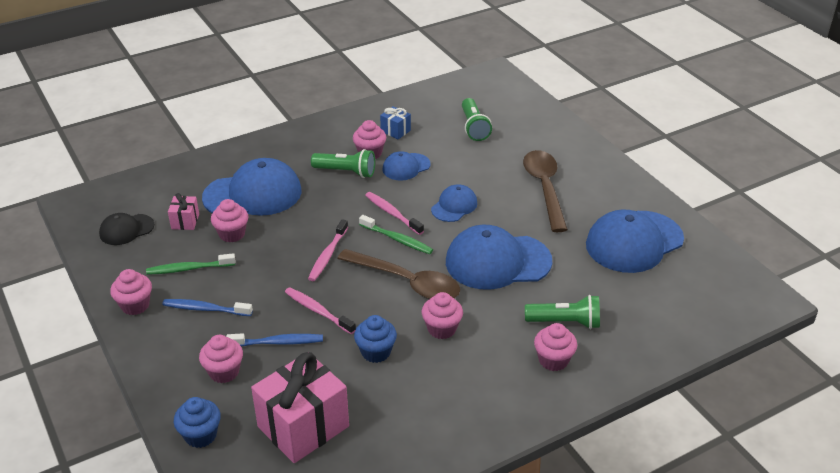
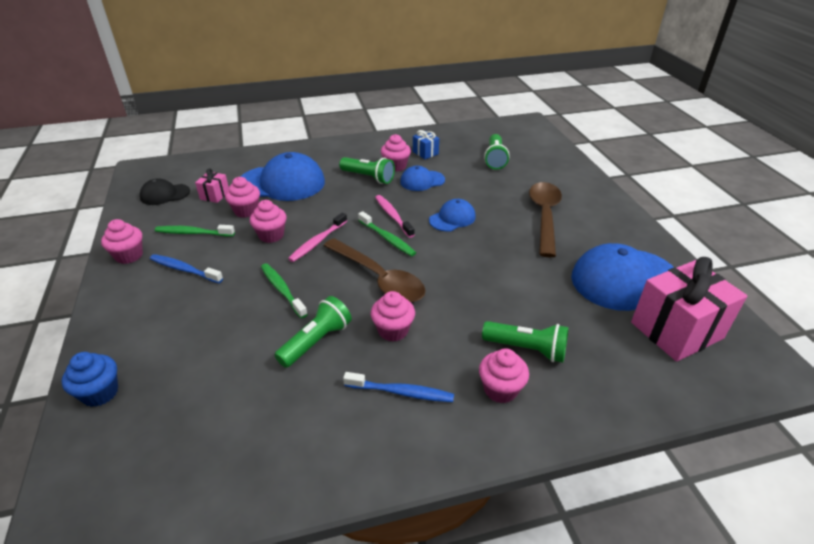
camera: 15 degrees right, 0 degrees up
(224, 372) = (163, 331): pink cupcake -> pink cupcake (271, 235)
(278, 342) = (229, 313): blue toothbrush -> blue toothbrush (401, 392)
(303, 426) = (203, 407): pink gift -> pink gift (676, 330)
(318, 311) = (282, 290): pink toothbrush -> green toothbrush
(376, 352) = (316, 341): blue cupcake -> green flashlight
(497, 261) = (475, 274): blue cap -> none

